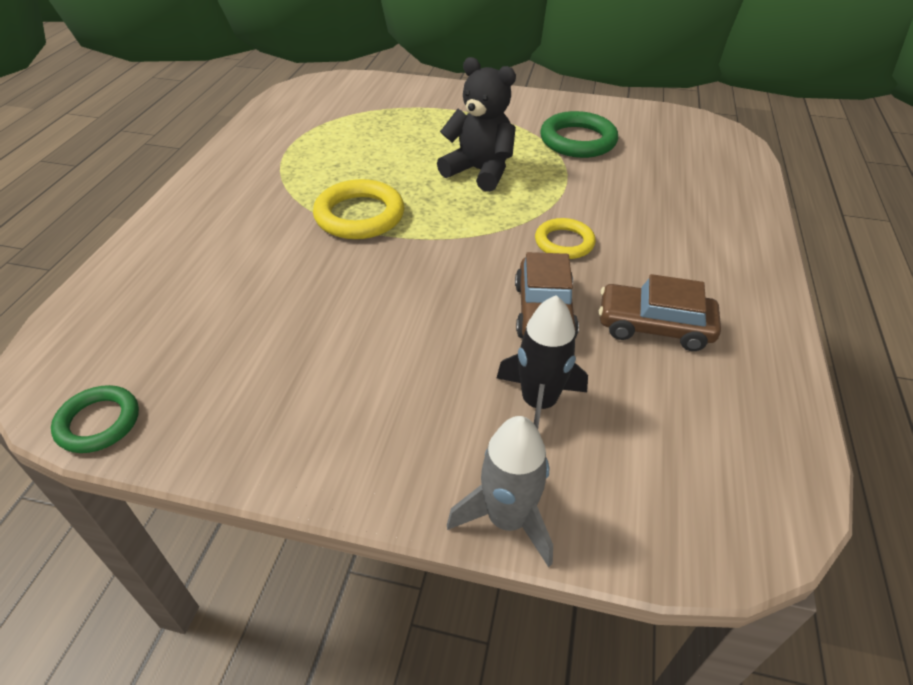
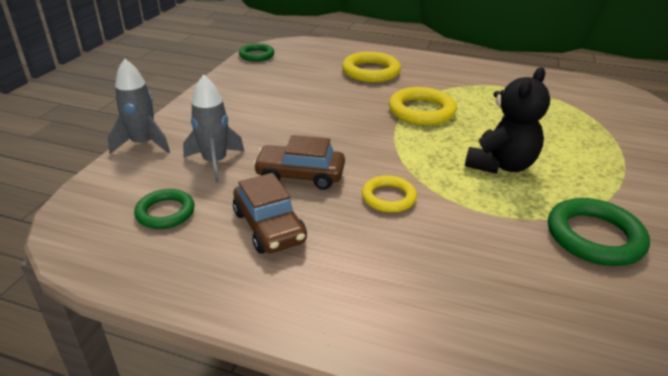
camera: 95 degrees right, 10 degrees down
(220, 260) = (371, 71): none -> yellow ring
(538, 403) = (215, 162): black rocket -> grey rocket
(654, 326) = (269, 227): brown car -> brown car turned 135 degrees clockwise
(673, 430) = (165, 212): none -> green ring

